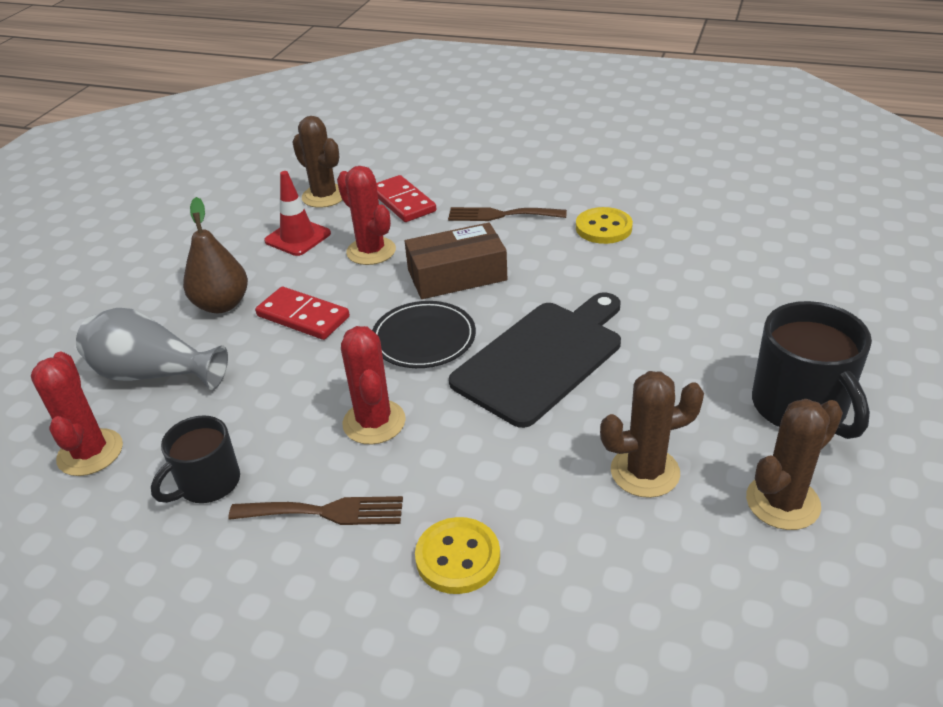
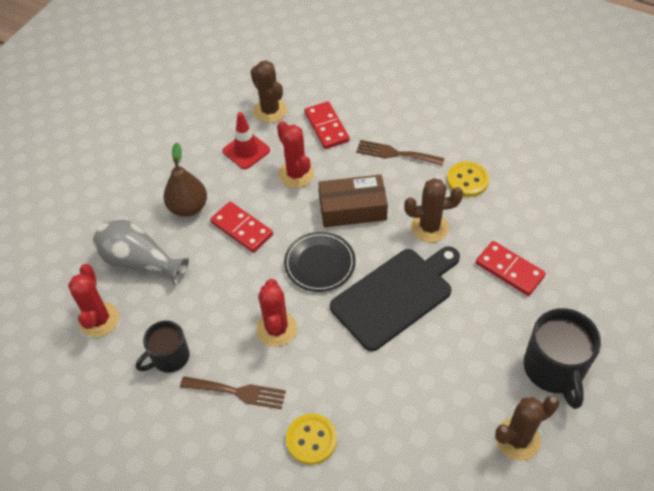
camera: 10 degrees right, 15 degrees up
(645, 472) = (438, 400): brown cactus -> brown cactus (429, 227)
(693, 308) = (509, 270): none -> red domino

